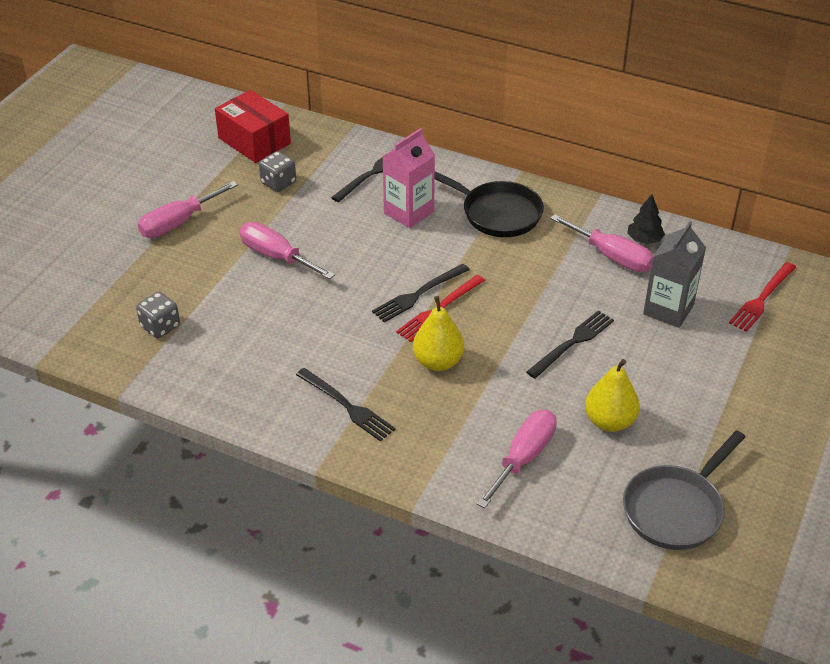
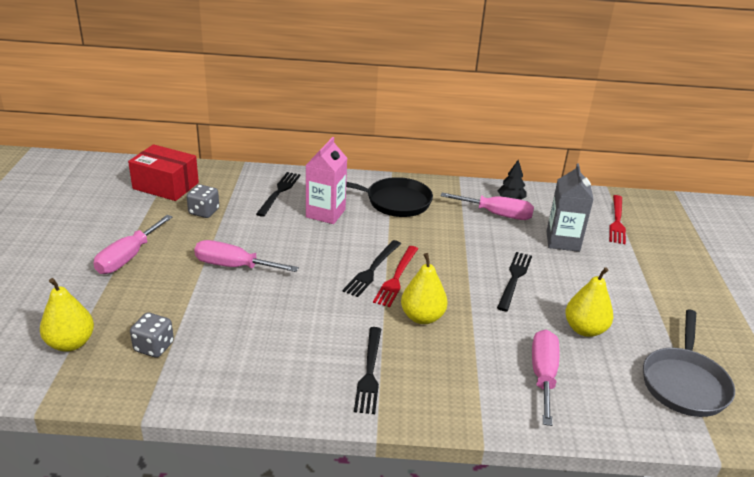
camera: 25 degrees left, 10 degrees down
(90, 304) = (70, 343): none -> yellow pear
(347, 406) = (369, 372): black fork -> black fork turned 75 degrees clockwise

